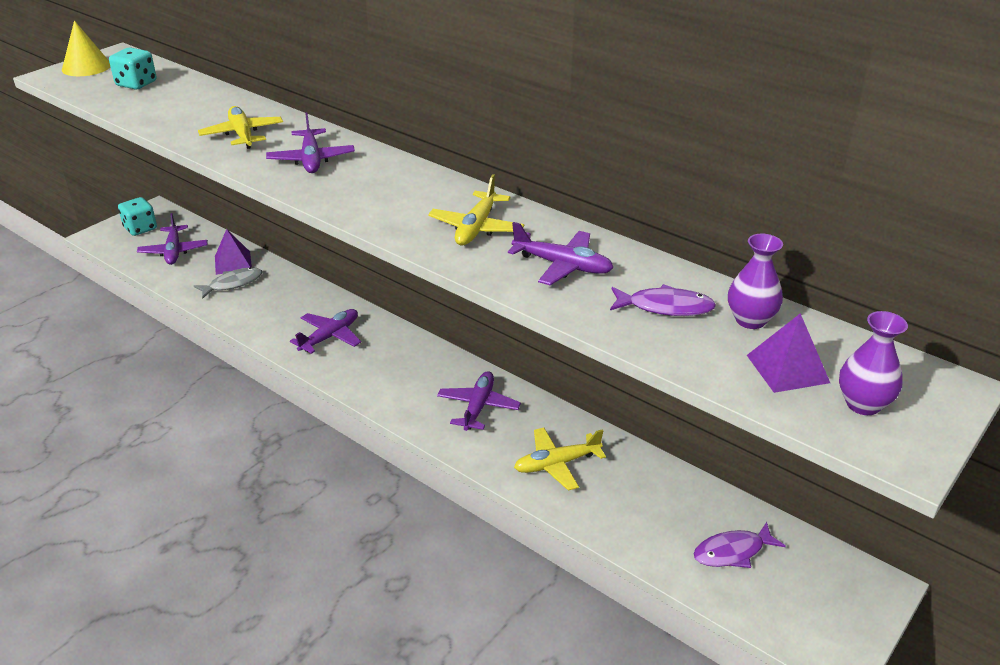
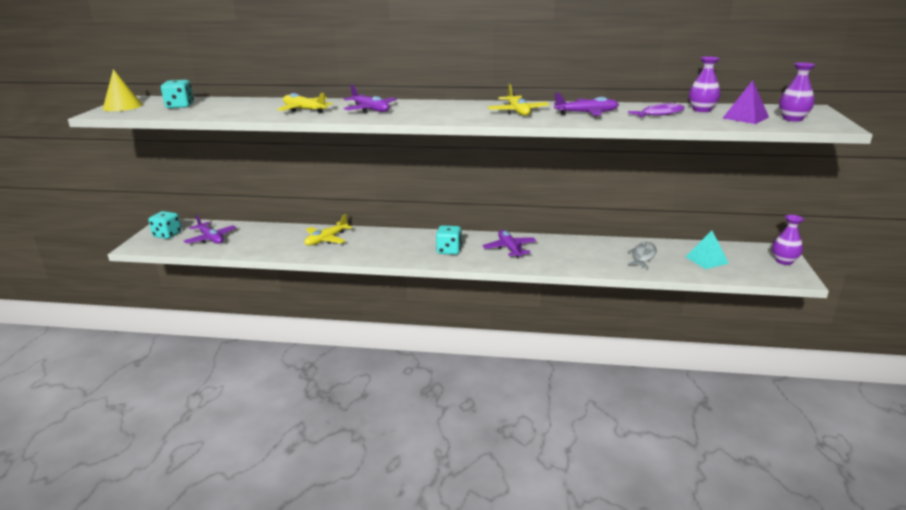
camera: 30 degrees left, 10 degrees down
(233, 262) = (264, 233): purple pyramid -> none
(233, 284) = (278, 242): grey fish -> grey fish (643, 256)
(330, 336) = (379, 246): purple plane -> none
(401, 378) = (449, 250): none -> turquoise dice
(556, 464) = (582, 257): yellow plane -> yellow plane (326, 239)
(732, 552) = (706, 260): purple fish -> turquoise pyramid
(859, 613) = (784, 261): none -> purple vase

